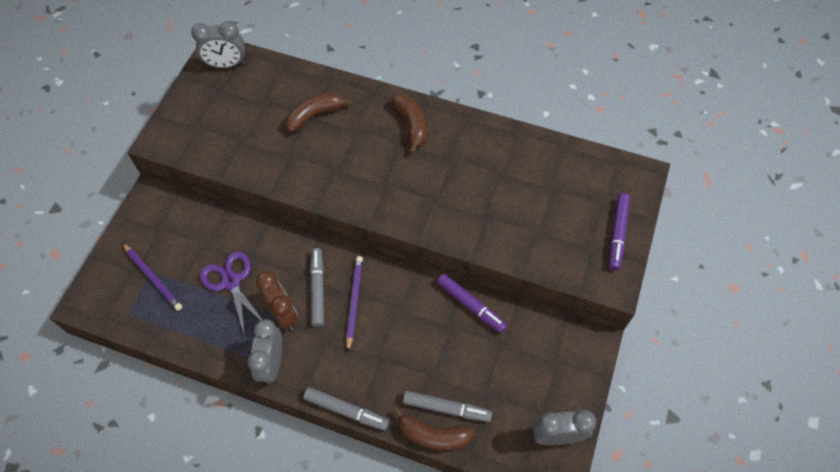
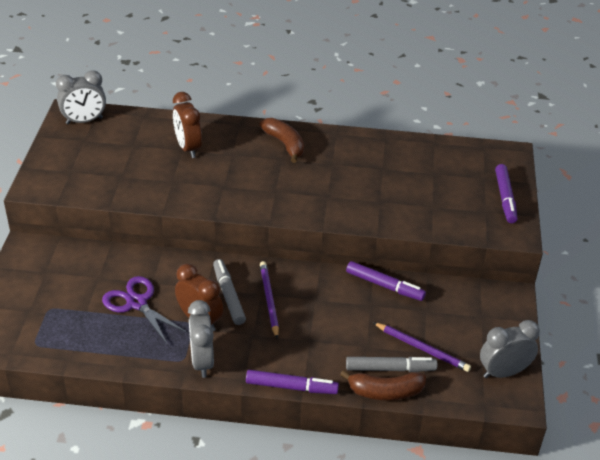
camera: 15 degrees left, 20 degrees down
(153, 278) = (52, 312): purple pencil -> purple pencil (422, 348)
(315, 115) = (188, 148): brown banana -> brown clock
(346, 411) = (291, 387): grey marker -> purple marker

